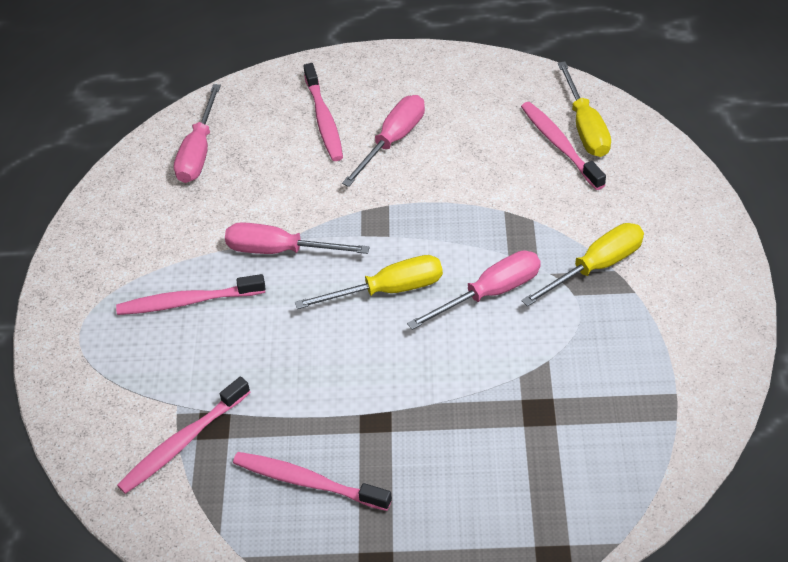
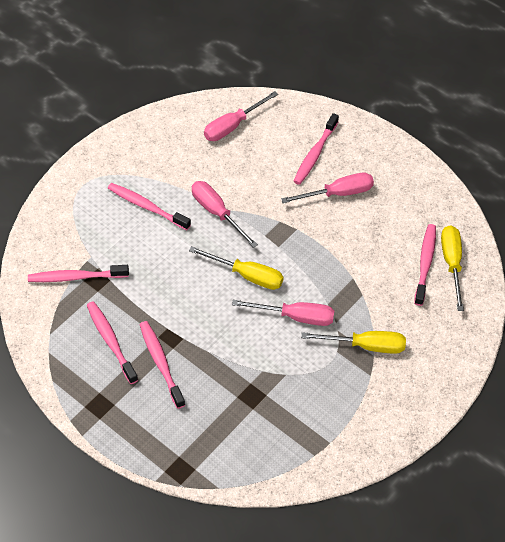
camera: 35 degrees right, 5 degrees up
(395, 459) = (160, 363): none -> pink toothbrush
(585, 127) = (451, 263): yellow screwdriver -> yellow screwdriver turned 150 degrees clockwise

